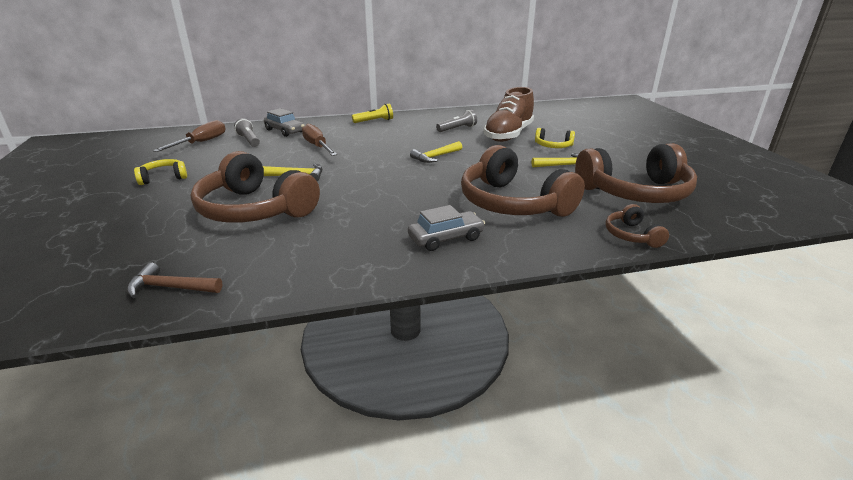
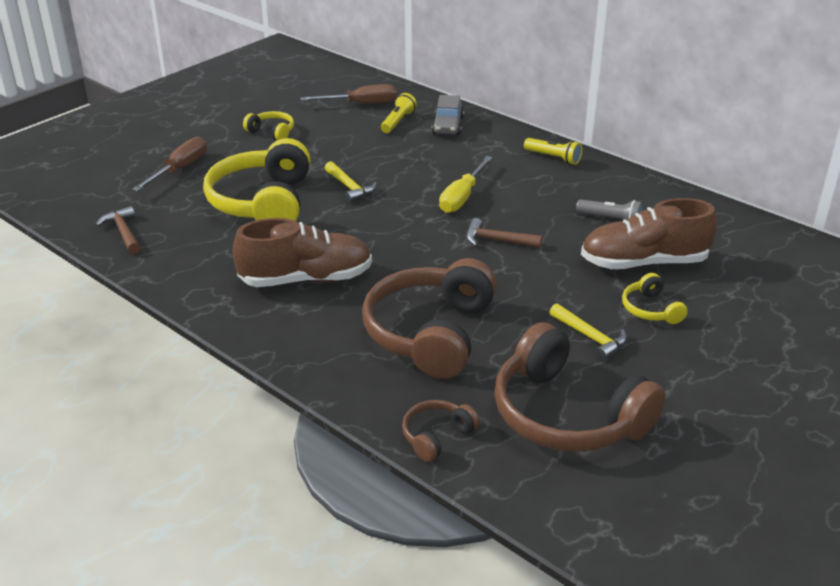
camera: 55 degrees right, 5 degrees up
(249, 140) = (398, 122): grey flashlight -> yellow flashlight
(255, 209) = (263, 202): brown headphones -> yellow headphones
(317, 146) = (432, 162): brown screwdriver -> brown screwdriver (180, 169)
(373, 151) = (462, 197): none -> yellow screwdriver
(390, 224) = (306, 279): none -> brown shoe
(435, 157) = (497, 240): yellow hammer -> brown hammer
(446, 238) = (310, 320): grey car -> none

